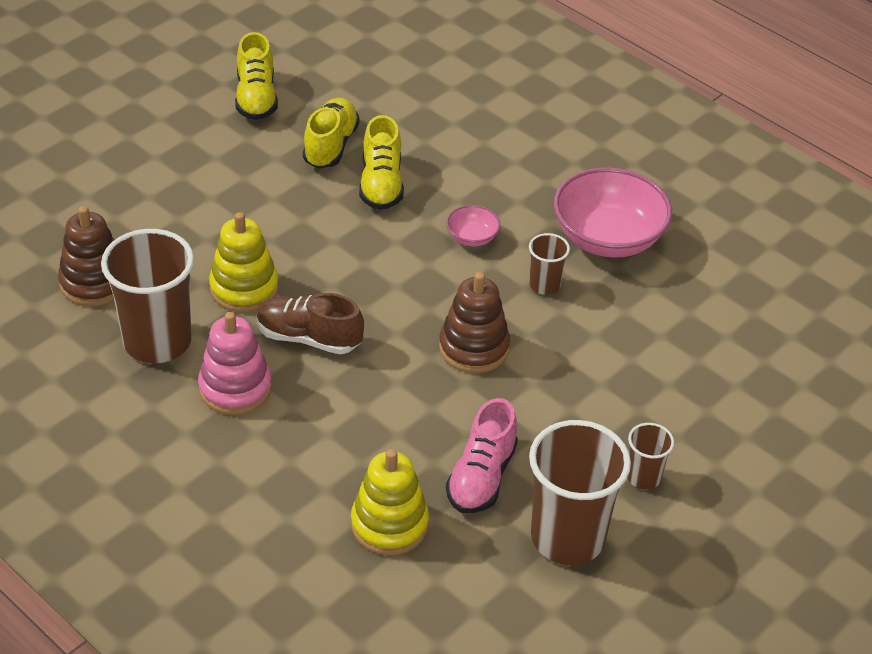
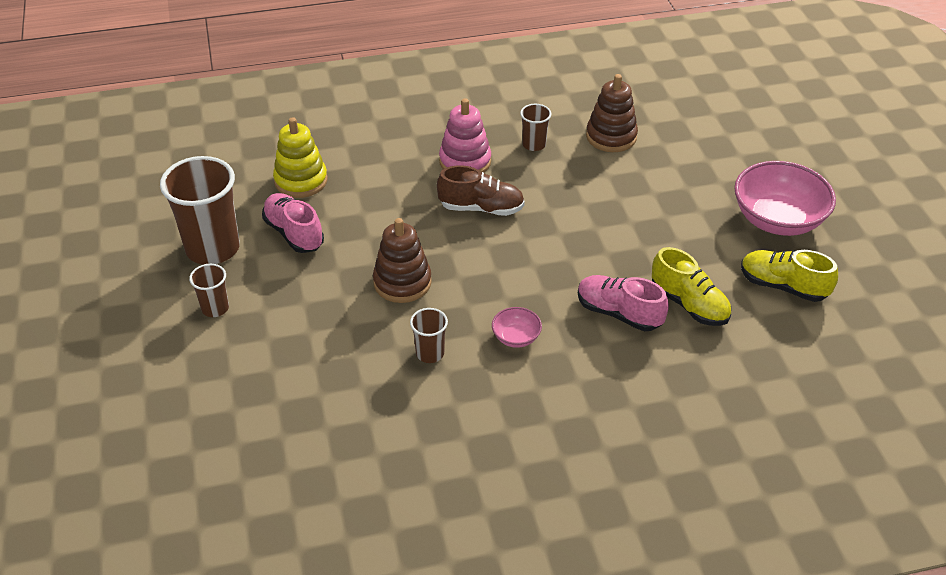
camera: 125 degrees right, 0 degrees up
(157, 341) = (534, 144): brown cup -> brown cup, size x0.48
(244, 288) = (554, 197): yellow stacking toy -> none
(308, 338) = (481, 208): brown shoe -> brown shoe turned 45 degrees clockwise
(381, 184) = (618, 313): yellow shoe -> pink shoe
(608, 238) = (449, 424): pink bowl -> pink bowl (777, 219)

